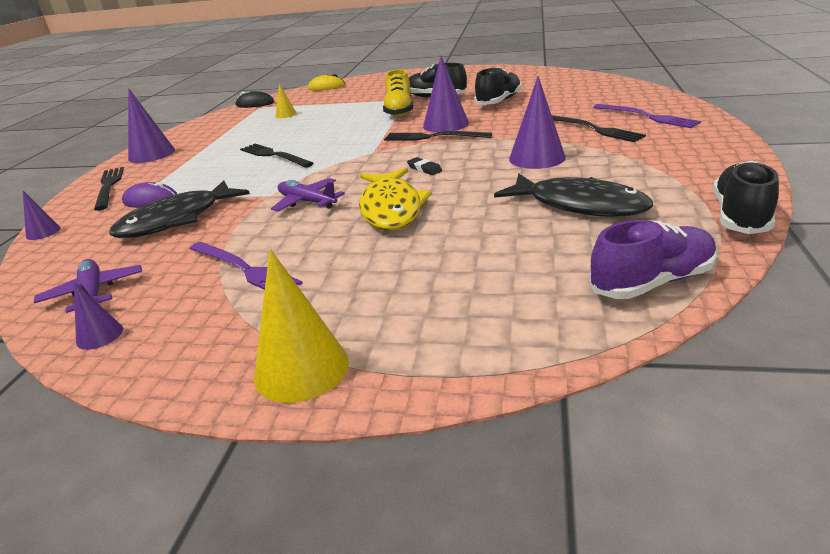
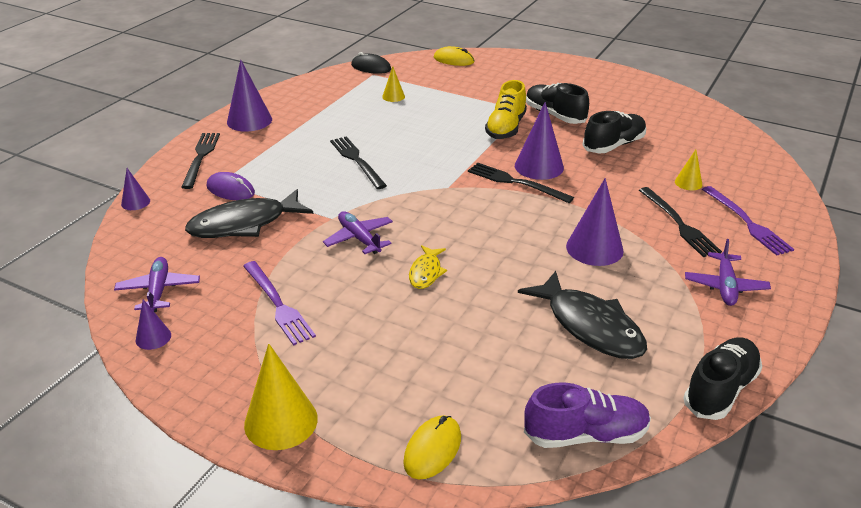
camera: 15 degrees right, 5 degrees up
(391, 208) = (426, 272): yellow fish -> yellow fish, size x0.53
(424, 169) = (482, 228): black eraser -> none
(501, 341) = (432, 449): none -> yellow mouse
(578, 107) = (688, 183): none -> yellow cone
(670, 153) = (725, 286): none -> purple plane

